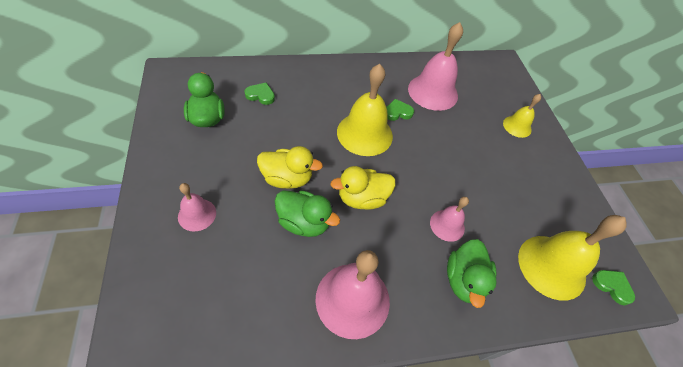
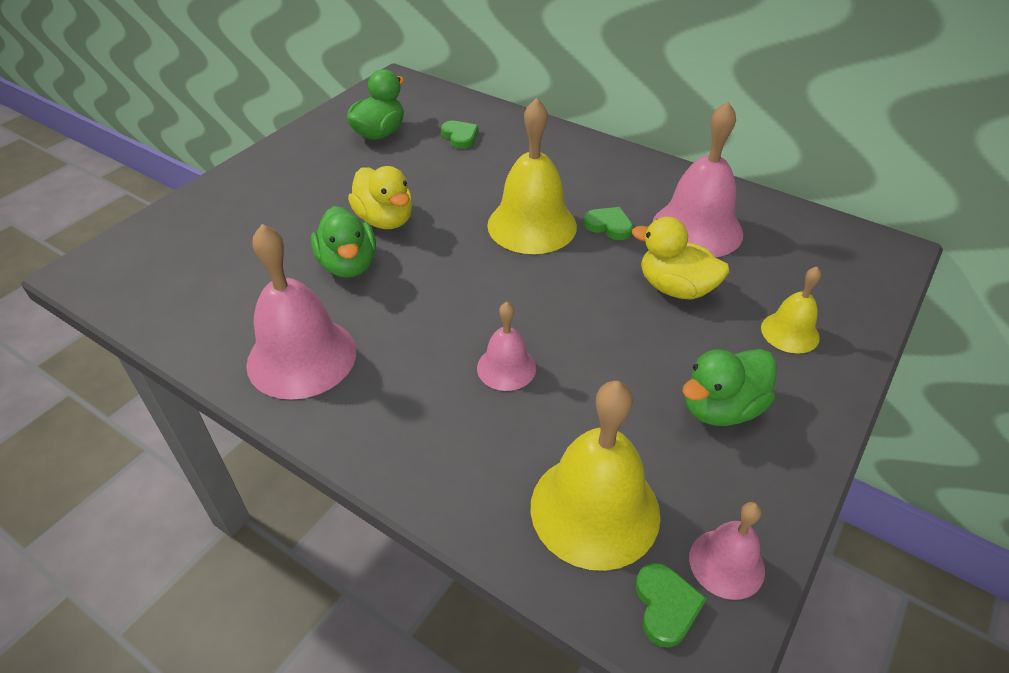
camera: 50 degrees right, 10 degrees down
(197, 214) = (266, 203): pink bell -> pink bell (726, 563)
(362, 198) = (439, 281): yellow duck -> yellow duck (675, 288)
(464, 280) = (446, 431): green duck -> green duck (721, 408)

